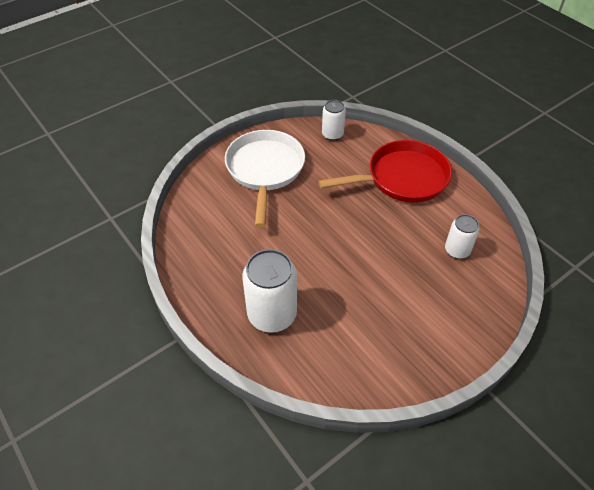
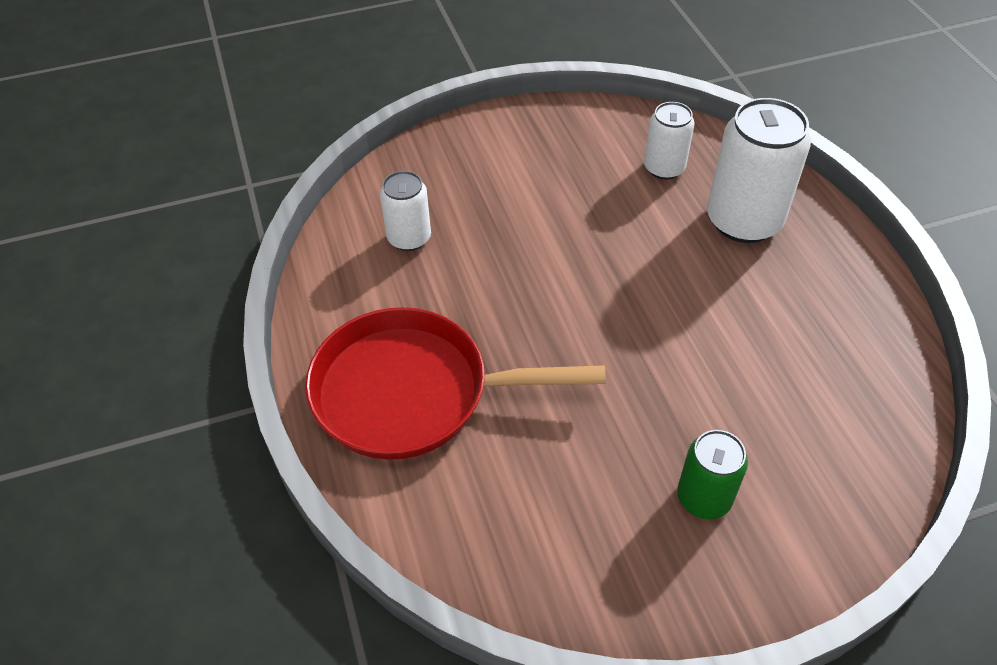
camera: 160 degrees left, 0 degrees up
(265, 170) = (704, 498): white pan -> green can
(332, 134) = (505, 562): white can -> white can (664, 168)

